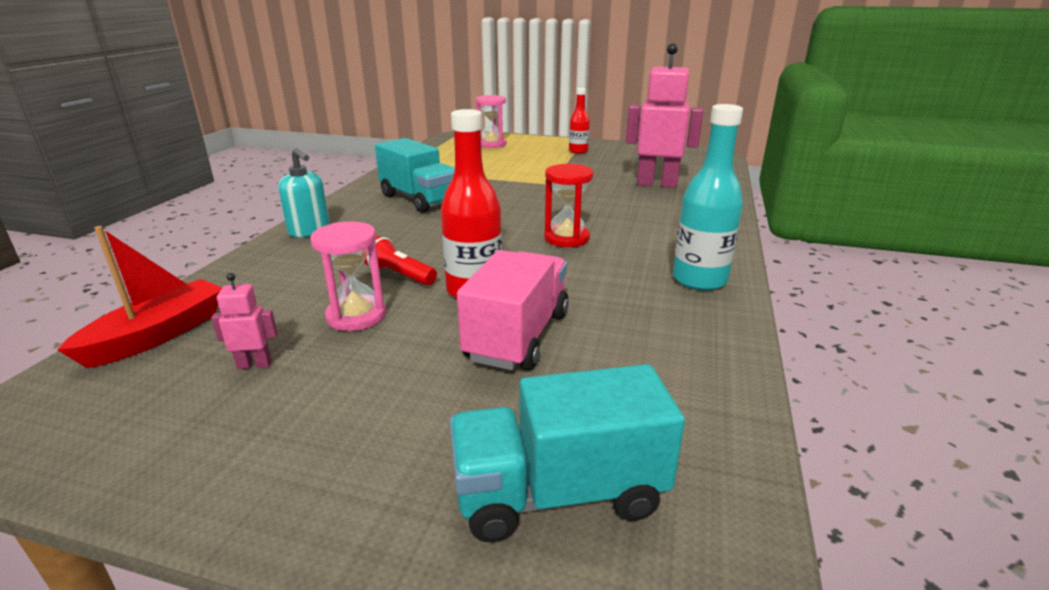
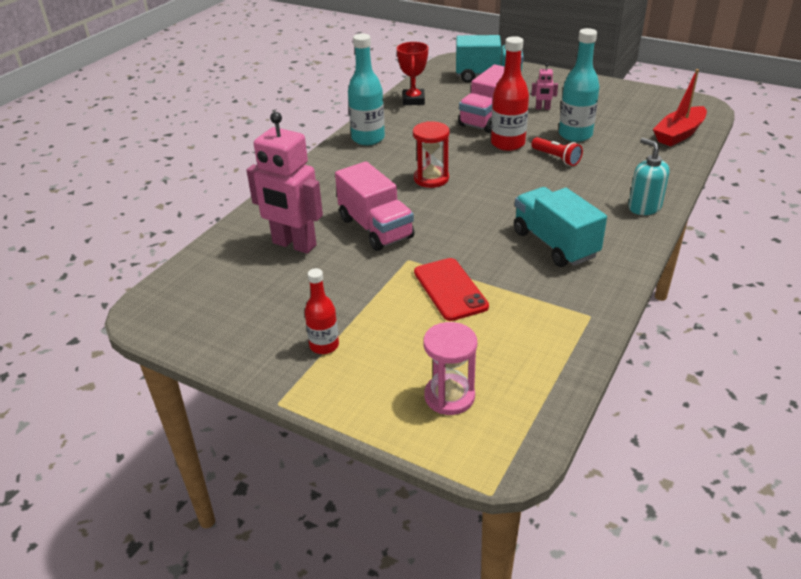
camera: 165 degrees left, 10 degrees up
(254, 364) = (615, 117): pink robot -> pink robot (542, 108)
(356, 316) = (575, 135): pink hourglass -> turquoise bottle
(507, 173) = (450, 289): none -> red phone
(594, 197) = (375, 228): none -> pink truck
(698, 370) = (413, 100): none -> red trophy

